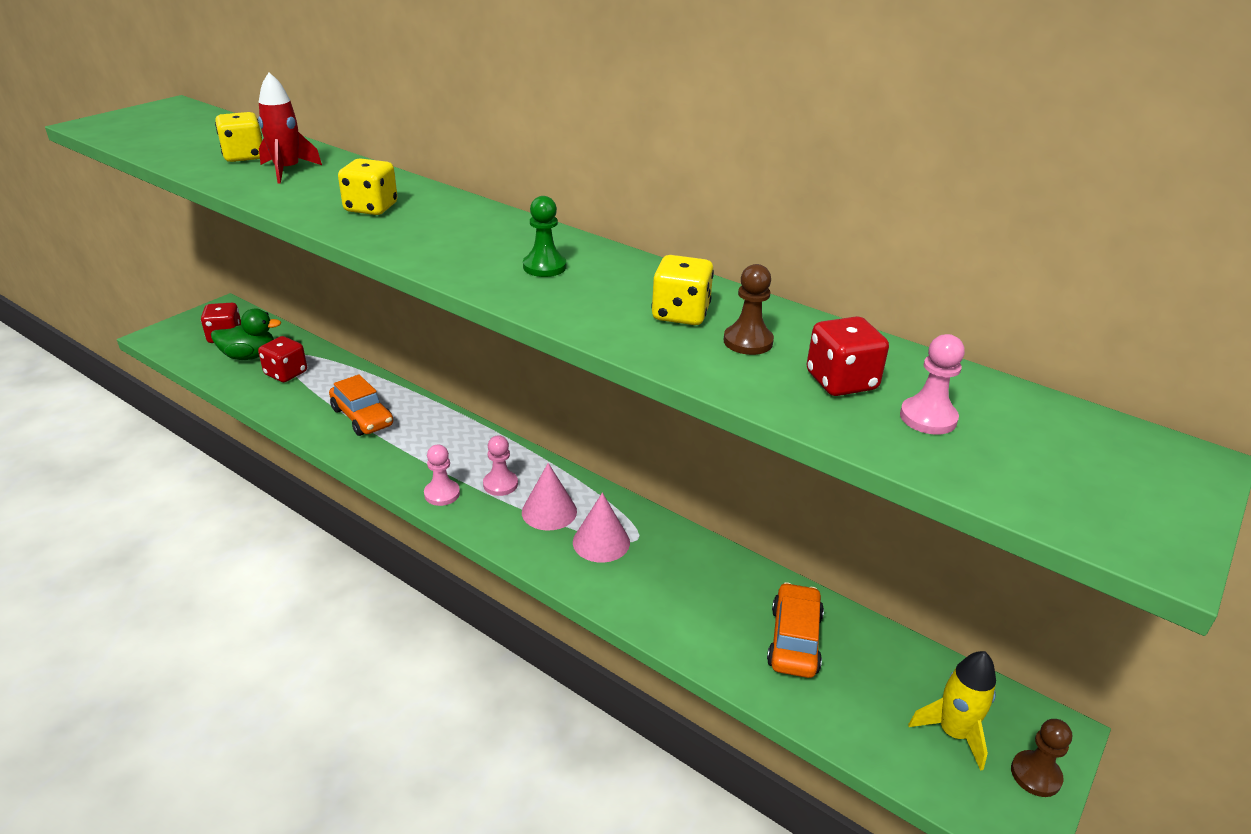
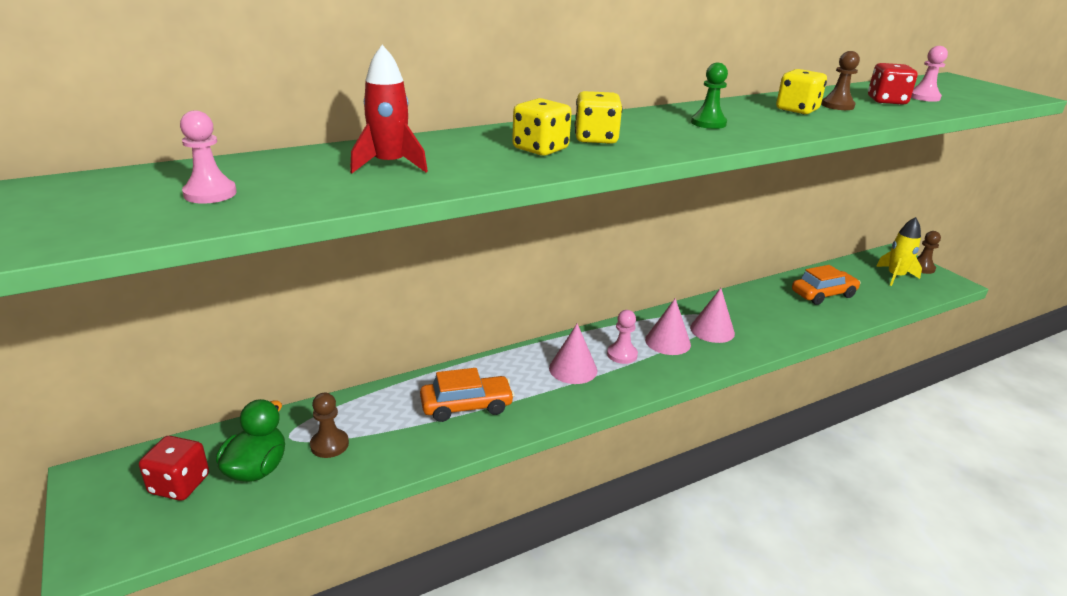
camera: 65 degrees left, 5 degrees down
(244, 156) = (309, 177): yellow dice -> yellow dice (596, 139)
(286, 373) = (329, 445): red dice -> brown pawn
(442, 494) = (620, 385): pink pawn -> pink pawn (210, 194)
(453, 459) = (573, 369): none -> pink cone
(794, 640) = (823, 294): orange car -> orange car turned 120 degrees clockwise

